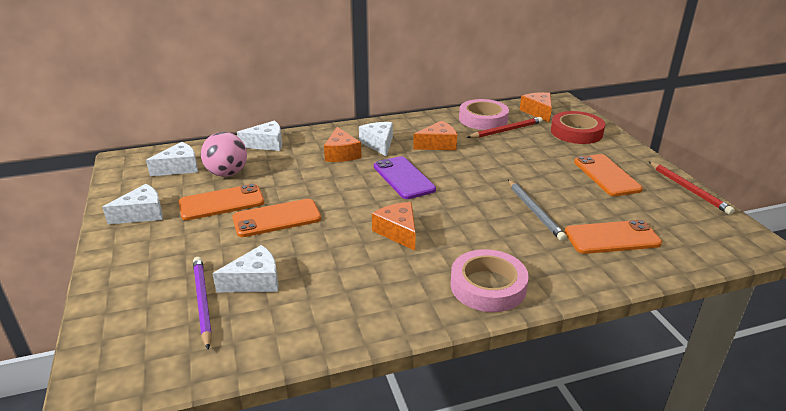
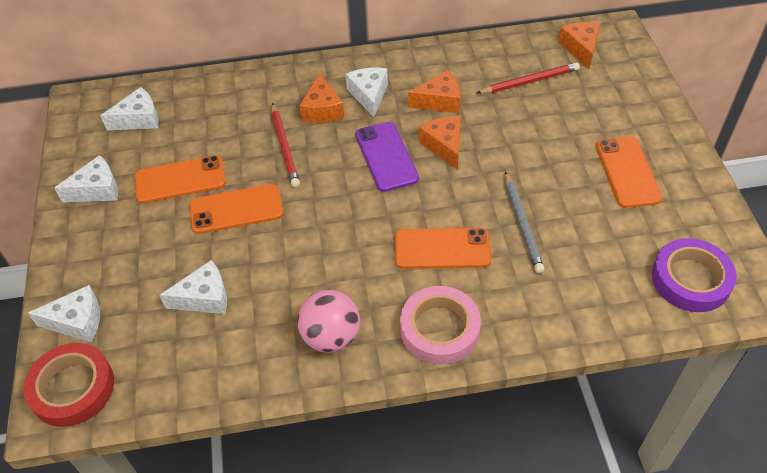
camera: 10 degrees right, 20 degrees up
(202, 302) = (151, 320): purple pencil -> none
(227, 173) = (190, 133): pink ball -> pink ball (331, 337)
(266, 144) = (239, 85): white cheese -> white cheese (77, 321)
(398, 232) = (362, 242): orange cheese -> orange cheese (444, 146)
(483, 119) = (506, 57): pink tape -> none
(576, 132) = (617, 91): red tape -> red tape (72, 388)
(612, 238) = (597, 273): orange phone -> orange phone (442, 249)
(688, 189) = (718, 204): red pencil -> red pencil (284, 147)
(692, 236) = (690, 279): none -> purple tape

